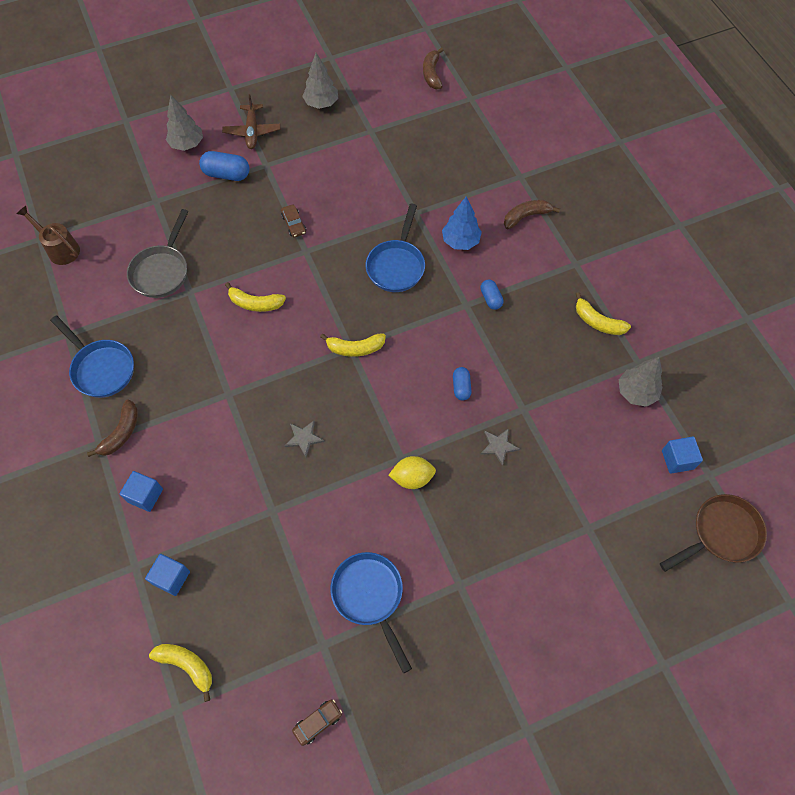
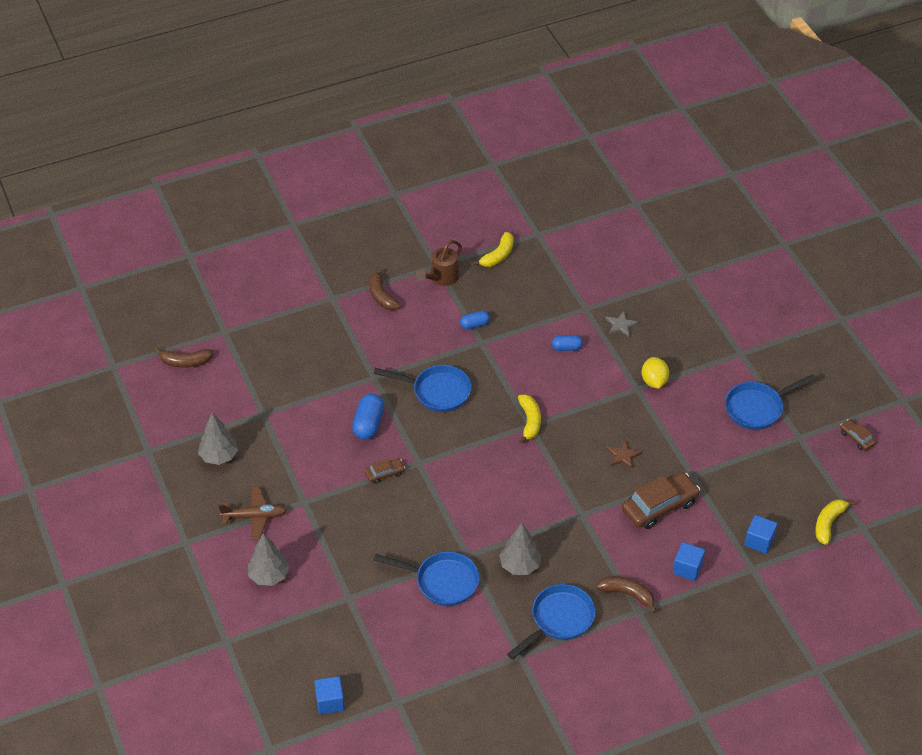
camera: 90 degrees left, 15 degrees down
(60, 249) = (412, 679): brown watering can -> brown watering can (441, 278)
(162, 271) = (442, 581): grey pan -> blue pan
(226, 174) = (315, 535): blue capsule -> blue capsule (368, 424)
(231, 472) = (659, 506): none -> brown car
(255, 303) = (481, 500): yellow banana -> none
(304, 438) = (623, 456): grey star -> brown star
(460, 241) = (409, 344): blue tree -> none
(636, 392) = (566, 238): grey tree -> grey tree (520, 565)
(677, 459) = (624, 219): blue cube -> blue cube (330, 701)
(721, 534) = (683, 203): brown pan -> none

